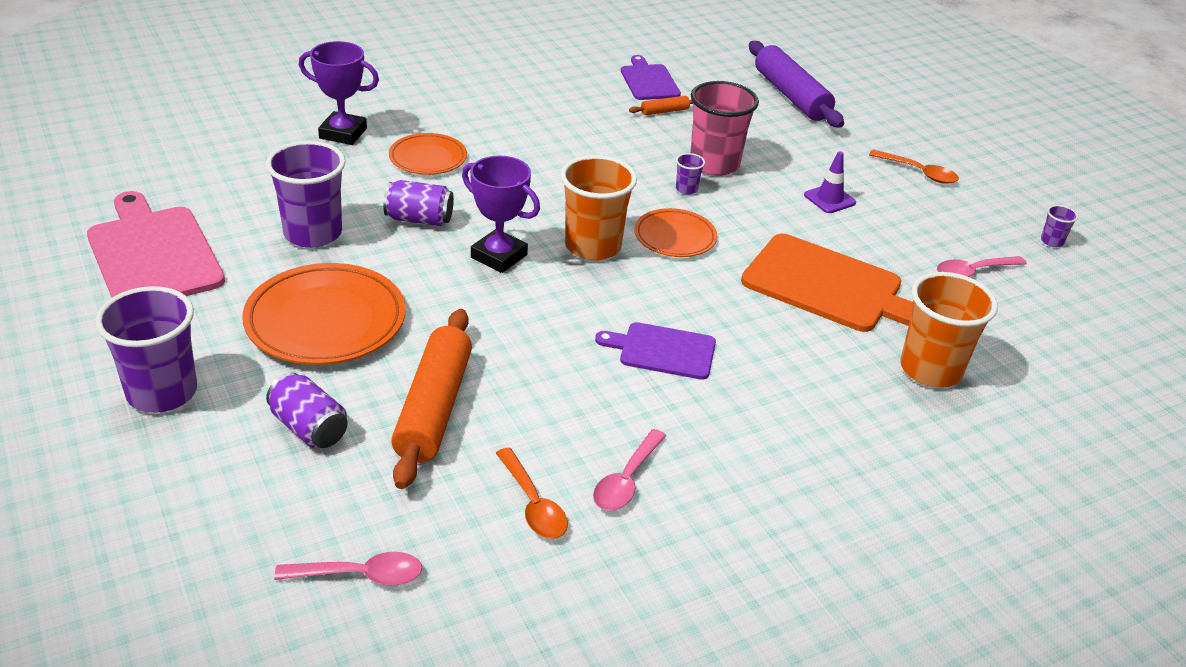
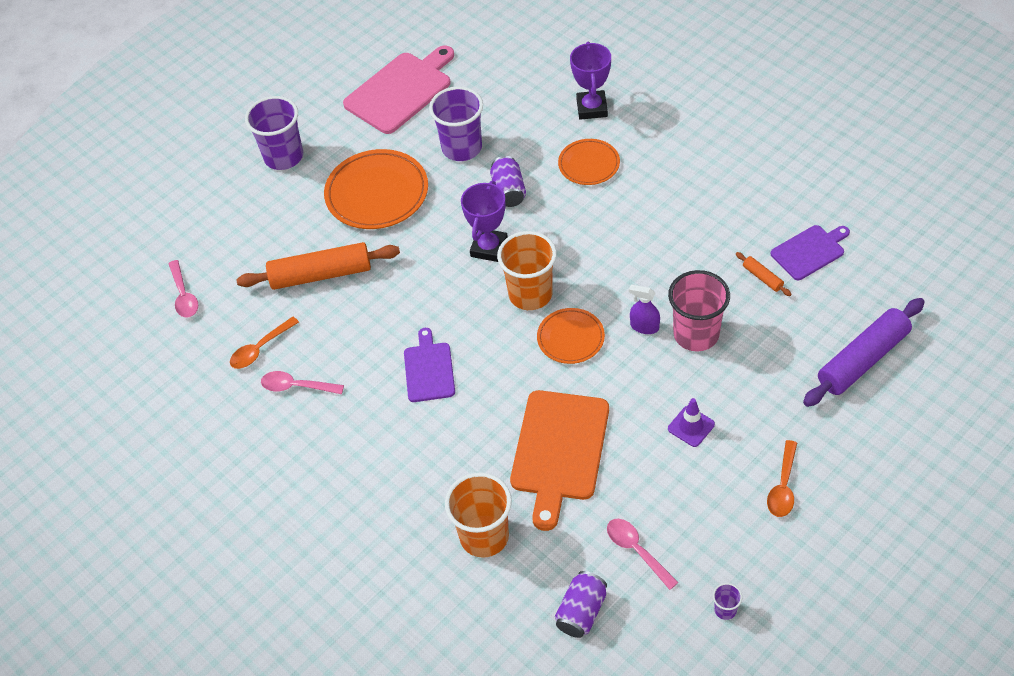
camera: 80 degrees right, 15 degrees up
(309, 428) = (281, 228): purple can -> purple can (581, 612)
(686, 189) = (644, 326): purple cup -> purple spray bottle

